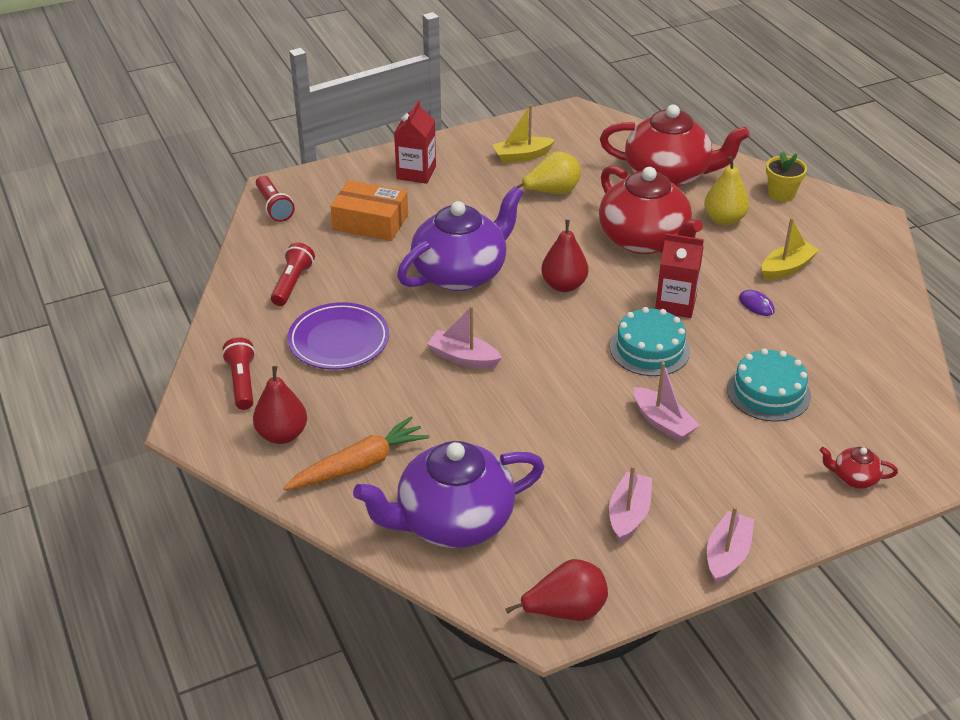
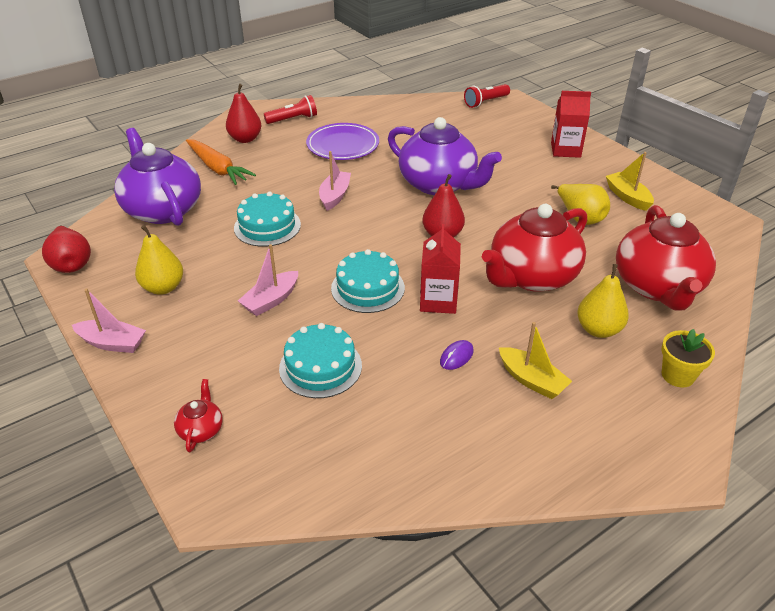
camera: 80 degrees right, 0 degrees up
(292, 283) = (400, 121): red flashlight -> none
(370, 222) = (487, 139): orange box -> none
(517, 420) = (267, 226): none -> turquoise cake
(629, 514) = (163, 287): pink boat -> yellow pear

